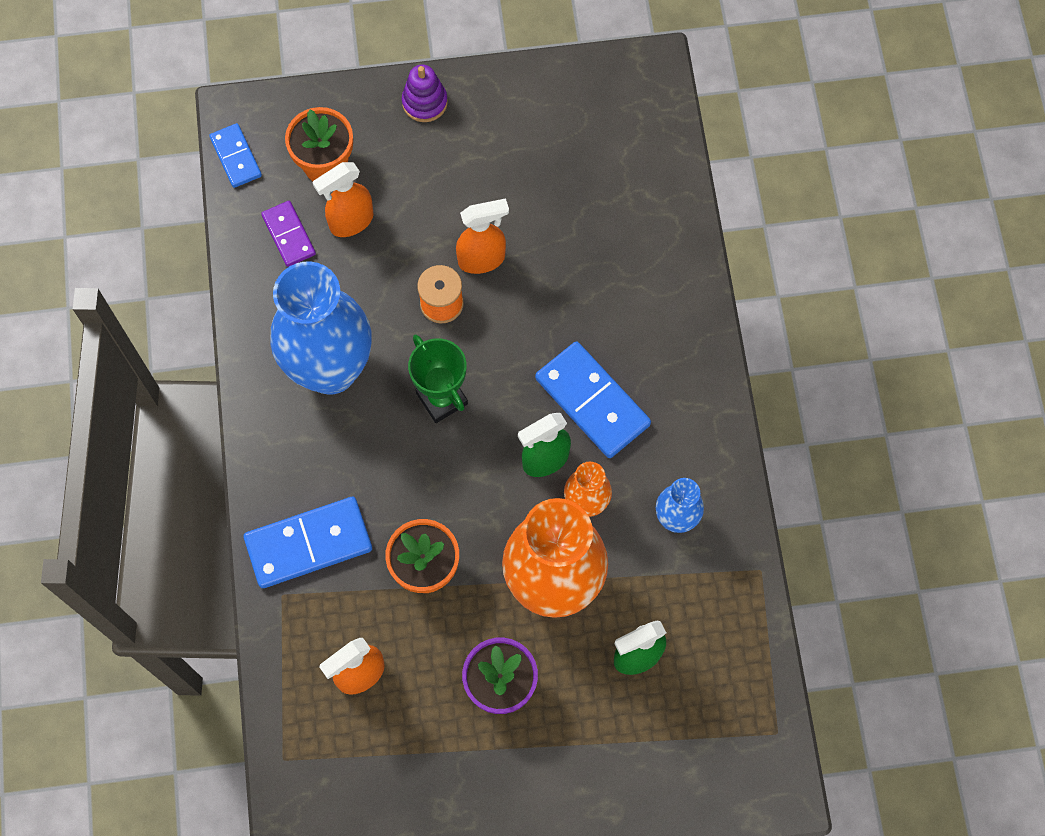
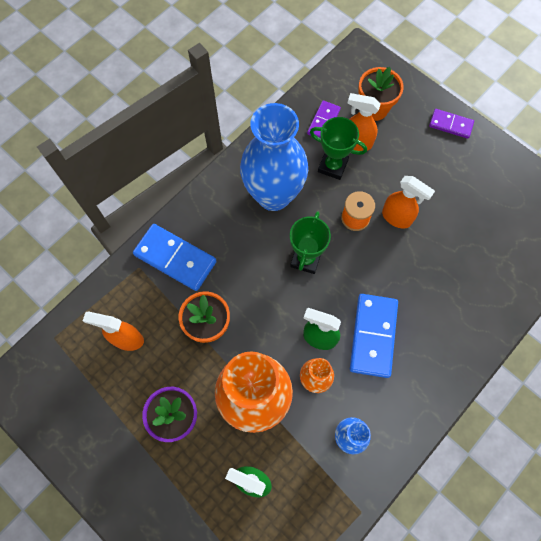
camera: 50 degrees right, 0 degrees up
(236, 157) = (339, 69): blue domino -> none
(355, 273) = (332, 166): none -> green trophy
(424, 102) = (450, 125): purple stacking toy -> purple domino

